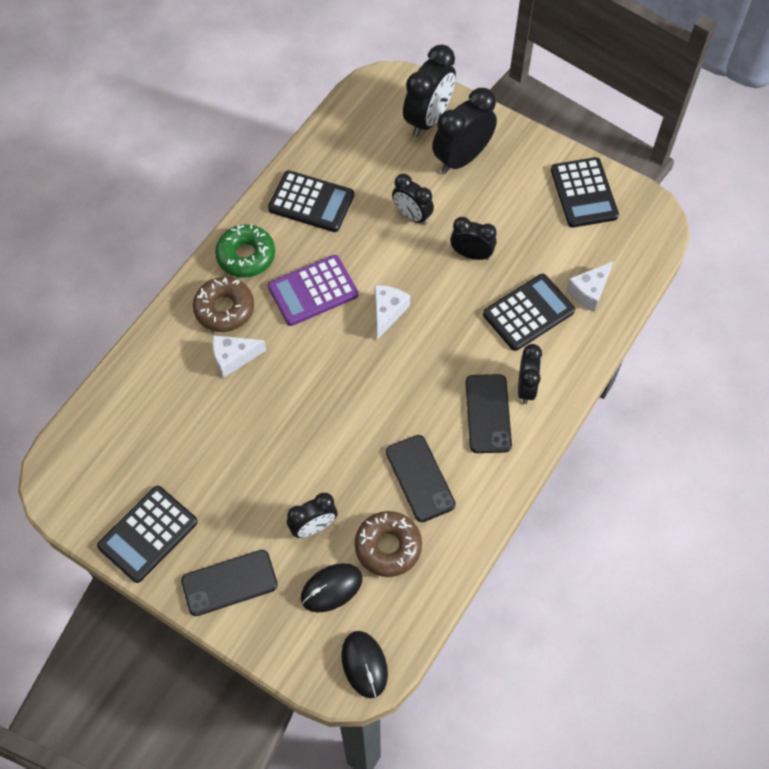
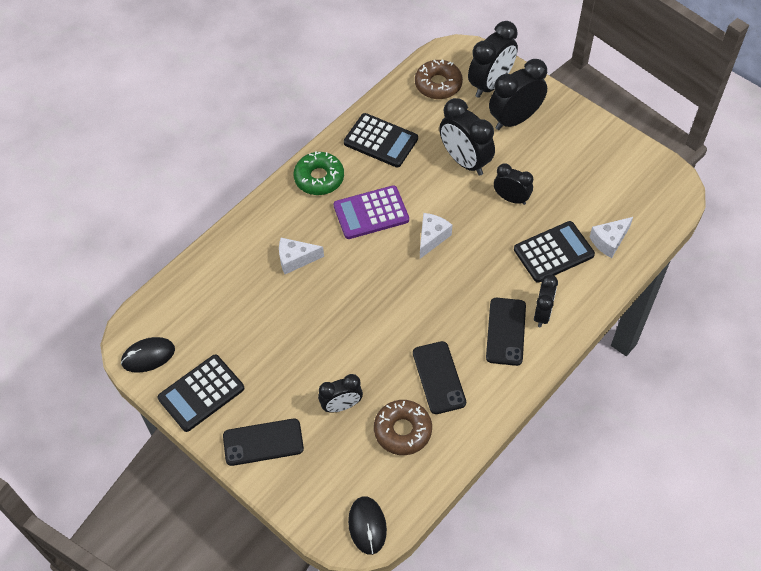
camera: 10 degrees right, 5 degrees down
(224, 309) = (294, 219): brown donut -> brown donut (438, 84)
(331, 588) = (349, 458): black mouse -> black mouse (148, 356)
(412, 215) = (465, 161): black clock -> black clock, size x1.62
(584, 193) = (616, 159): black calculator -> none

